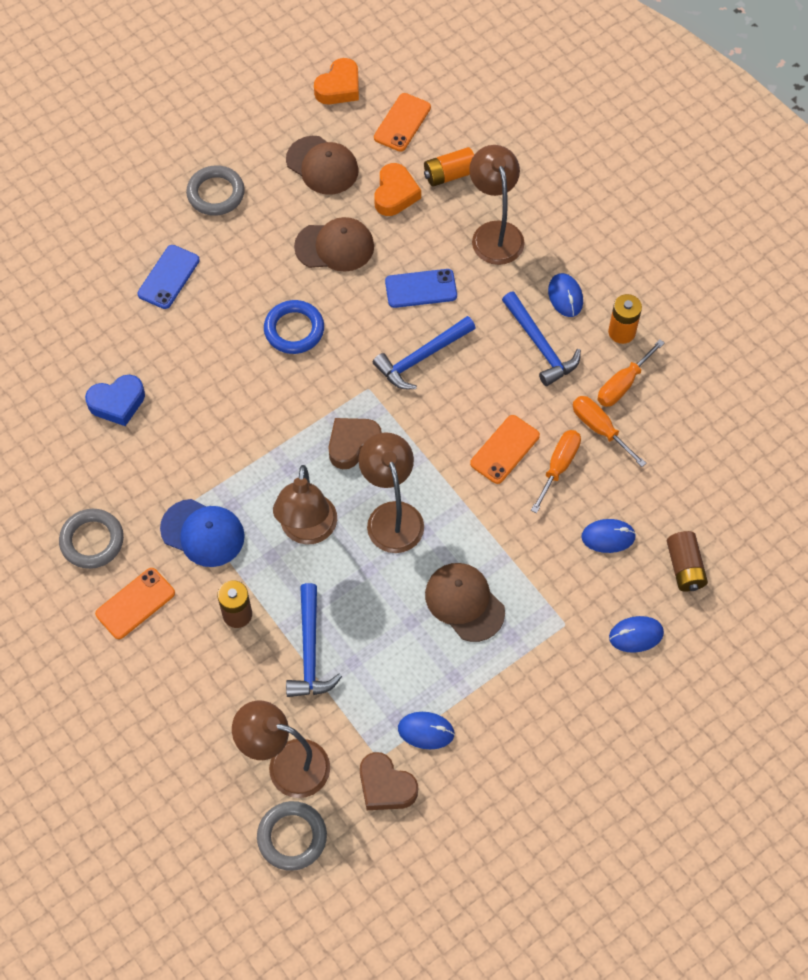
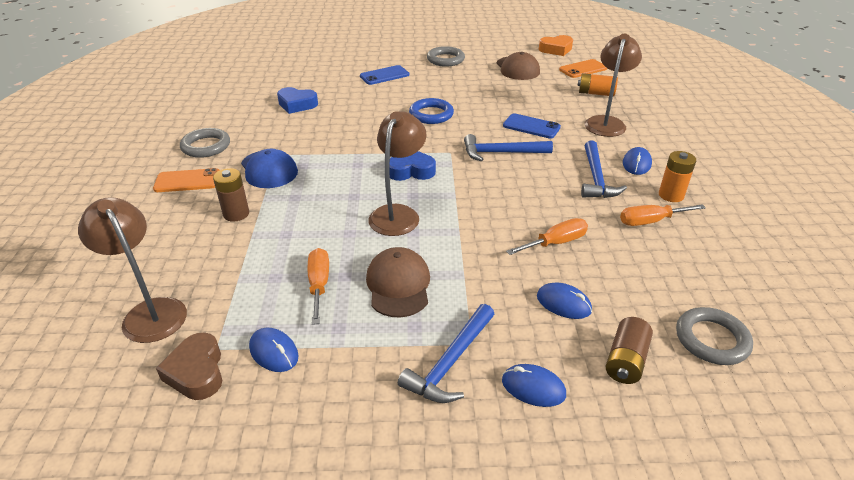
camera: 35 degrees right, 25 degrees down
(292, 837) = (87, 363): grey ring -> grey ring (711, 339)
(307, 531) = (332, 196): brown lamp -> none
(310, 651) = (254, 255): blue hammer -> blue hammer (450, 362)
(334, 246) = (493, 95): brown cap -> none
(352, 444) = (411, 171): brown heart -> blue heart
(395, 194) = (552, 89): orange heart -> none
(505, 449) = (519, 216): orange phone -> none
(600, 429) = (610, 237): orange screwdriver -> orange screwdriver (319, 285)

